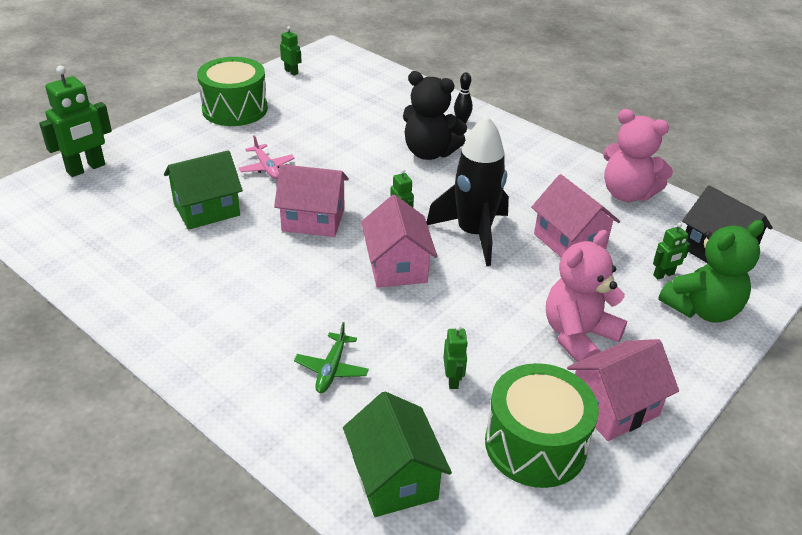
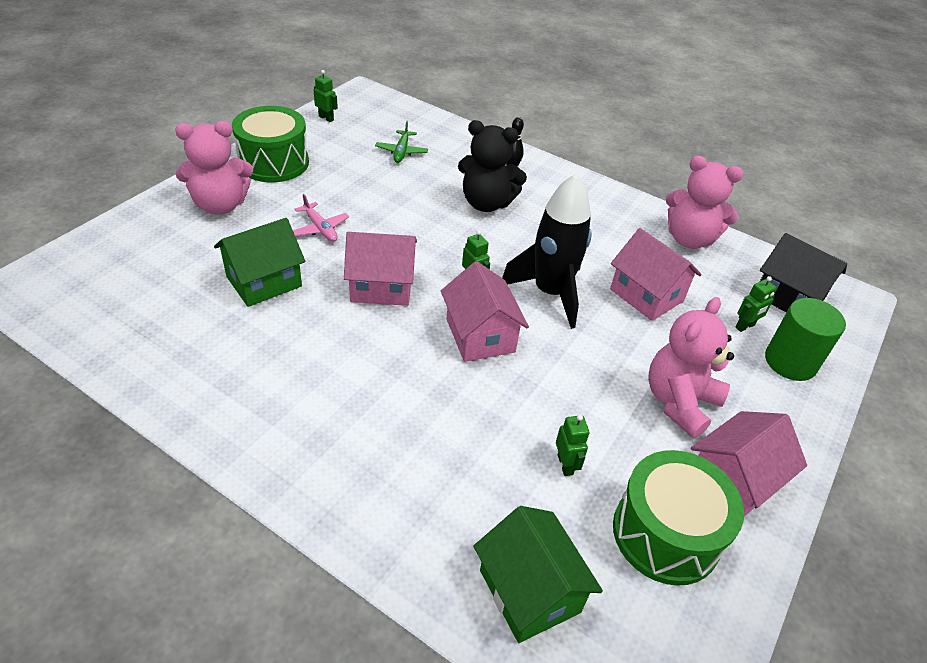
camera: 10 degrees left, 5 degrees up
(86, 168) = (120, 240): green robot -> none
(179, 143) = (220, 205): none -> pink teddy bear
(331, 369) = (435, 464): green plane -> green plane (401, 152)
(702, 309) = (790, 362): green teddy bear -> green cylinder

